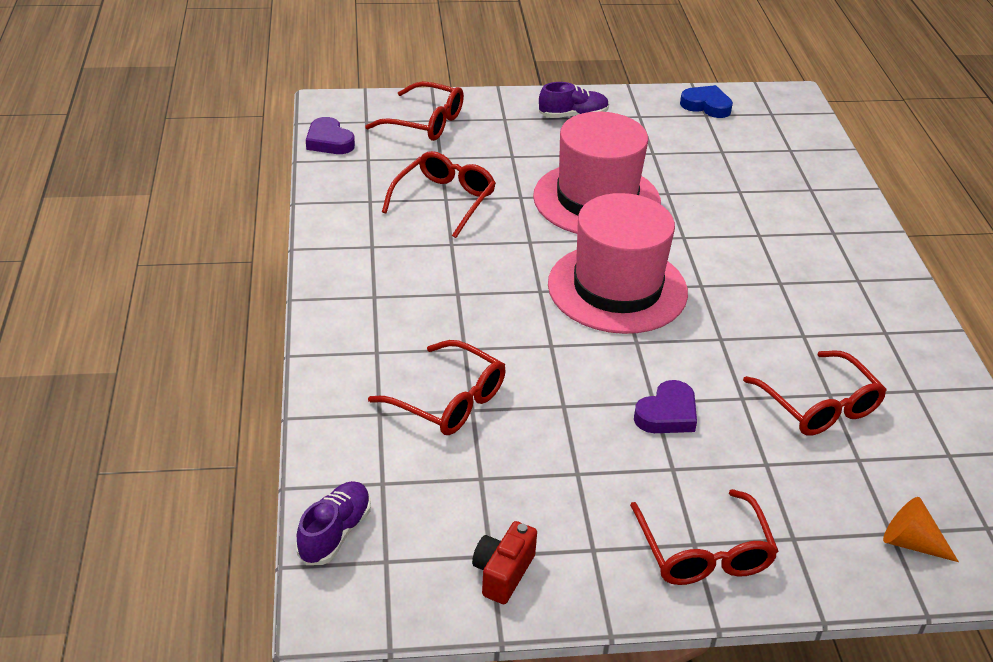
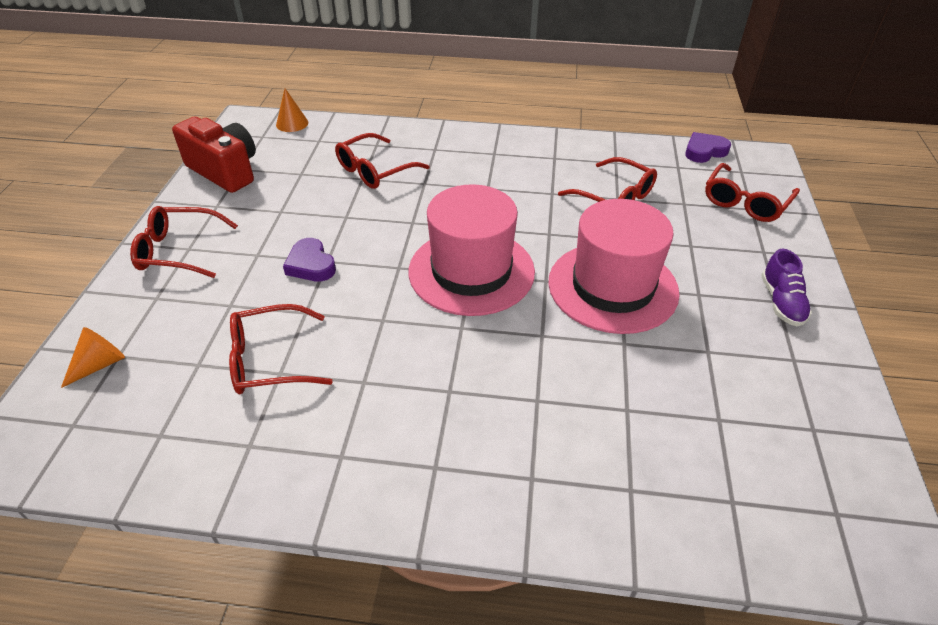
camera: 105 degrees right, 5 degrees up
(335, 533) = (292, 123): purple shoe -> orange cone
(503, 573) = (225, 171): red camera -> red camera, size x1.84
(706, 105) = (840, 437): blue heart -> none

